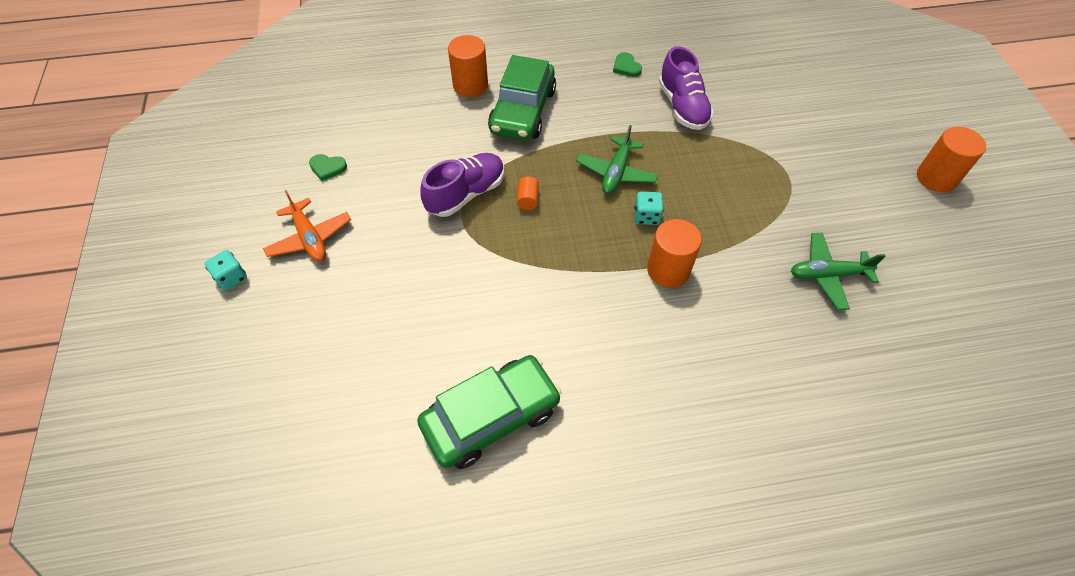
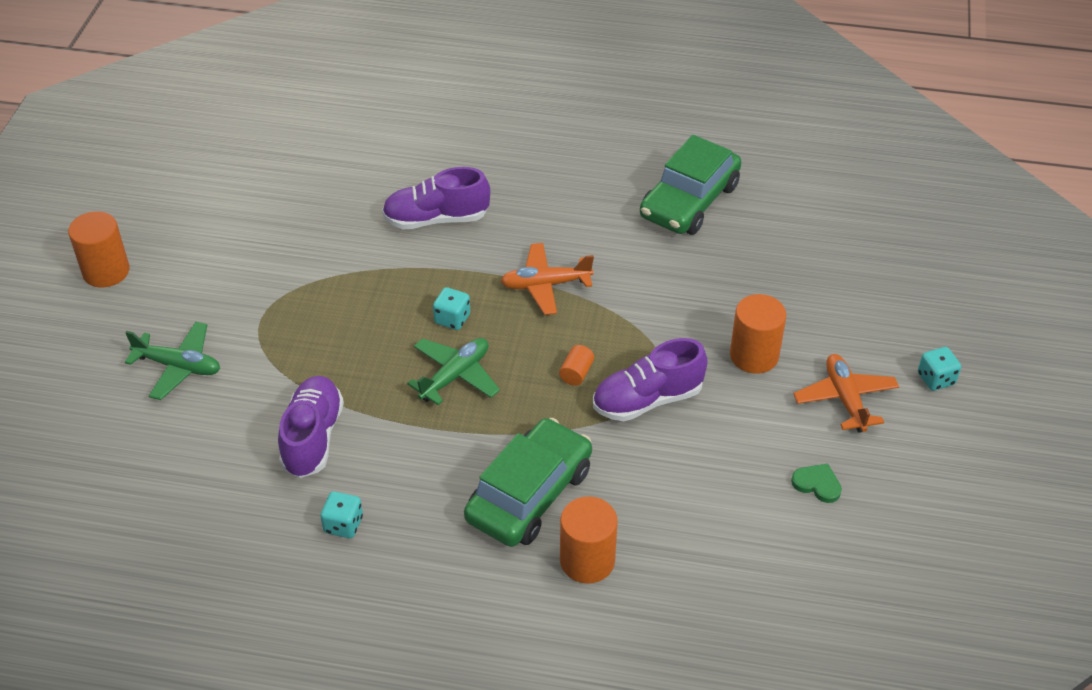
camera: 160 degrees left, 10 degrees down
(491, 417) = (689, 201): green car -> green car turned 45 degrees counterclockwise
(589, 270) = (545, 285): none -> orange plane
(626, 67) = (343, 525): green heart -> turquoise dice
(668, 270) = (465, 264): orange cylinder -> orange cylinder (754, 356)
(724, 311) = (436, 219): none -> purple shoe
(827, 275) = (313, 220): green plane -> green plane (179, 366)

